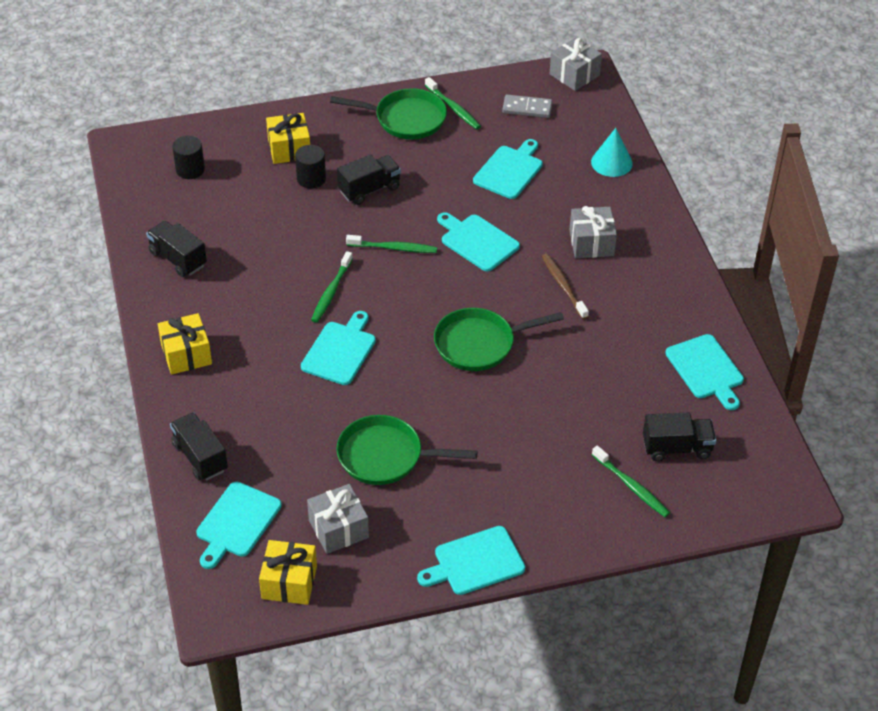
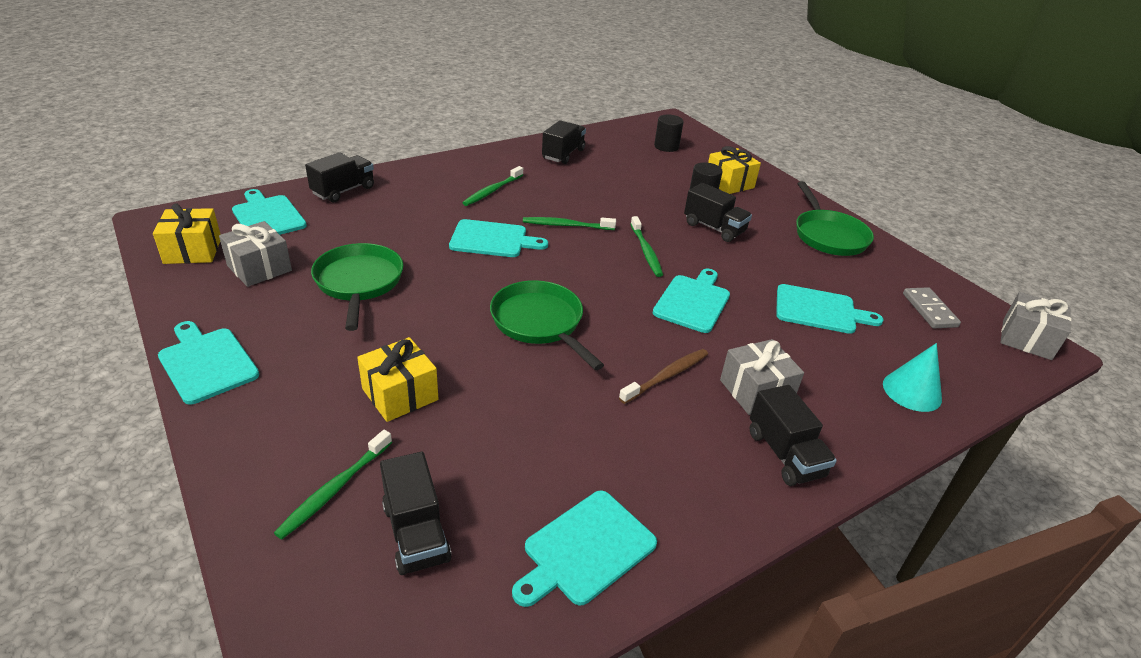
camera: 70 degrees right, 10 degrees down
(186, 354) = (458, 171): yellow gift -> yellow gift (400, 394)
(237, 523) = (267, 216): turquoise cutting board -> turquoise cutting board turned 45 degrees clockwise
(453, 108) = (874, 261): green toothbrush -> green toothbrush (492, 191)
(653, 251) = (785, 454): none -> black truck

